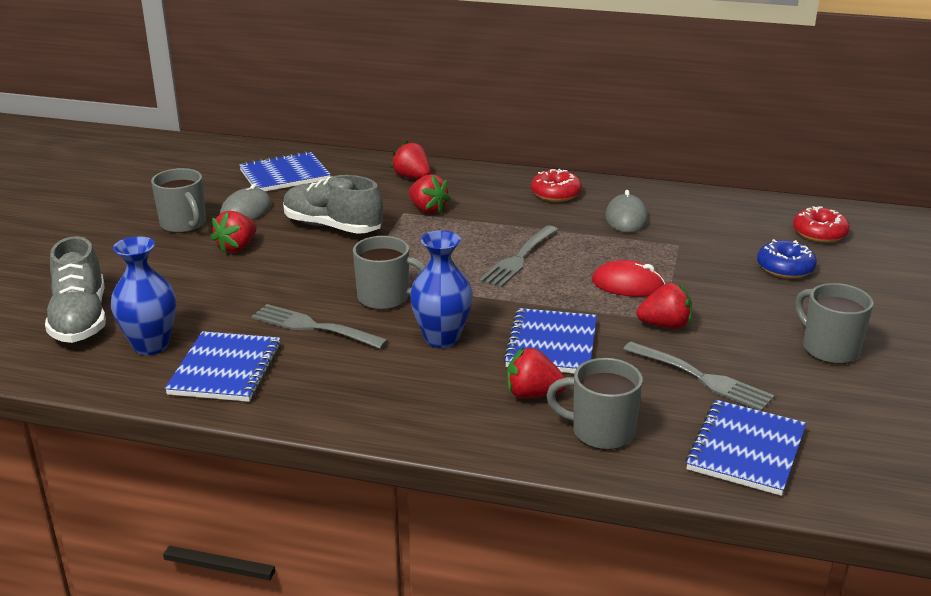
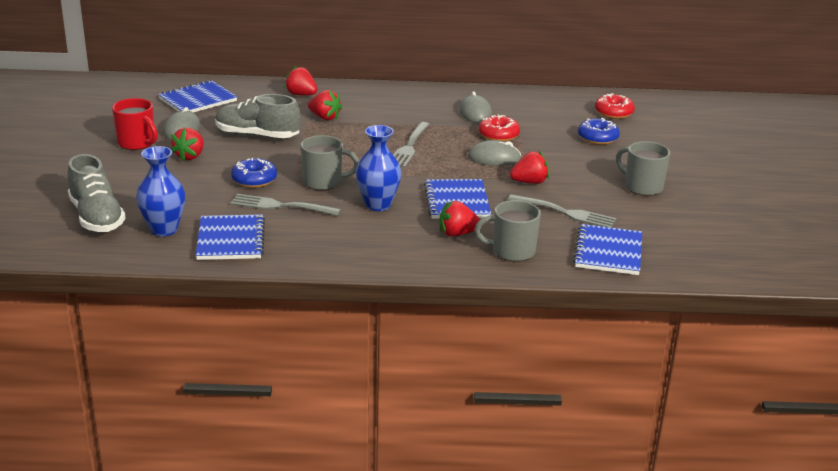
camera: 15 degrees left, 0 degrees up
(184, 224) = (137, 143): grey mug -> red mug
(299, 286) = (254, 180): none -> blue donut
(555, 194) = (416, 99): red donut -> red donut (498, 135)
(628, 284) = (494, 158): red mouse -> grey mouse

